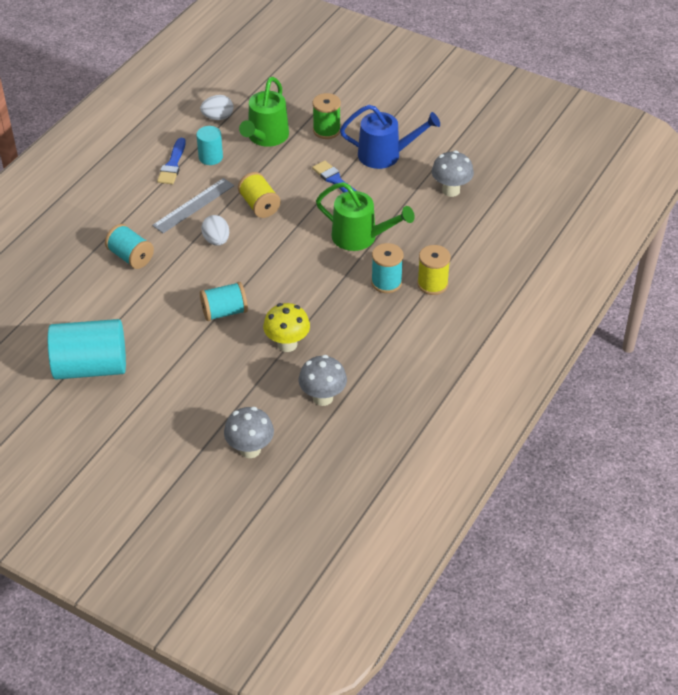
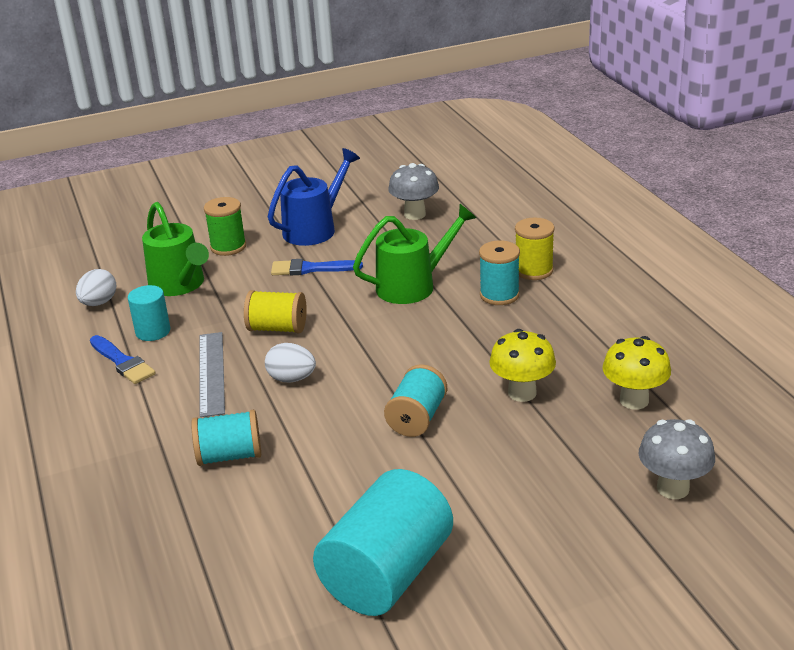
camera: 50 degrees left, 15 degrees down
(322, 397) = (634, 400): grey mushroom -> yellow mushroom

